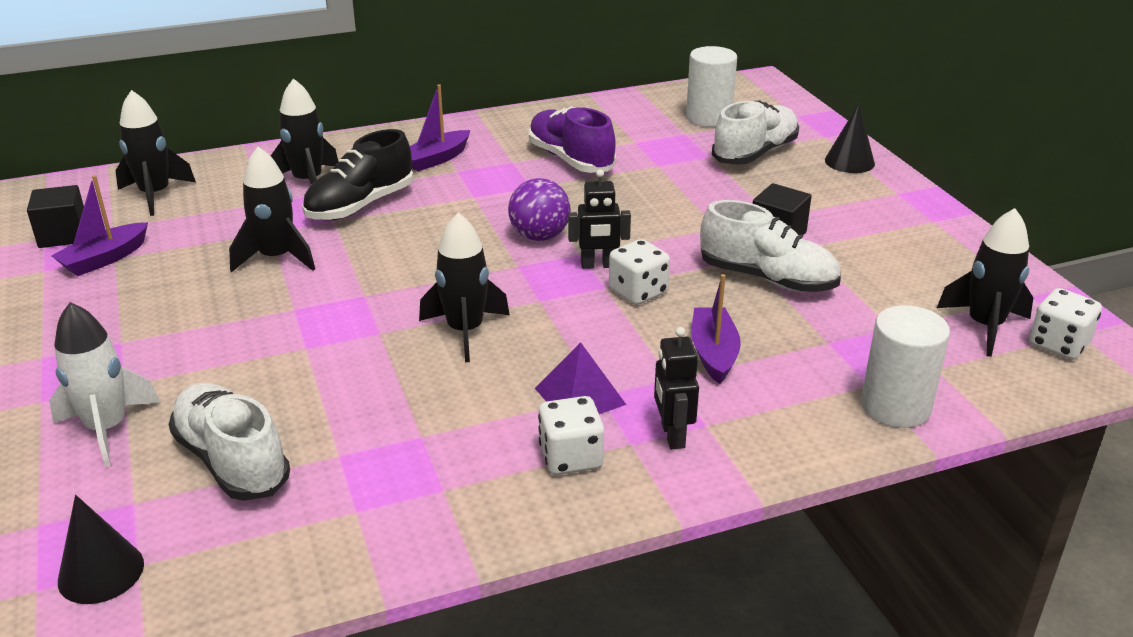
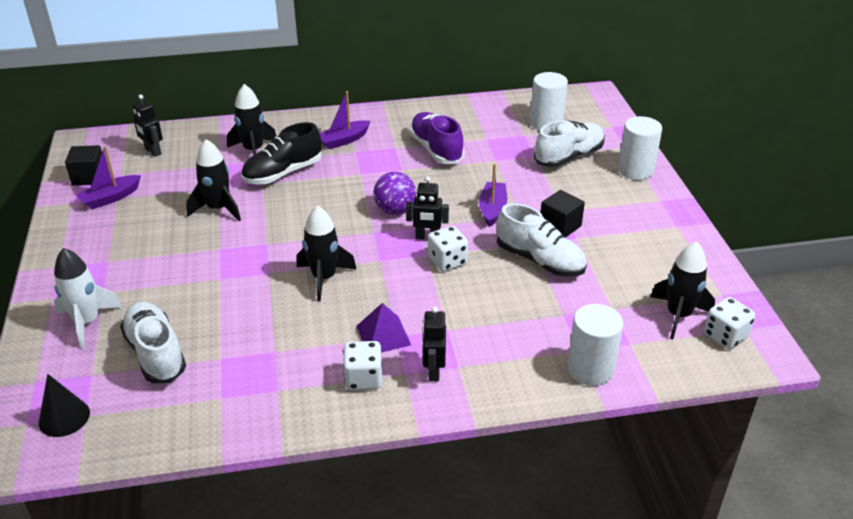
camera: 10 degrees right, 5 degrees up
(155, 195) = (152, 151): black rocket -> black robot
(713, 353) = (482, 314): purple boat -> purple boat (492, 209)
(849, 161) = (635, 170): black cone -> white cylinder

